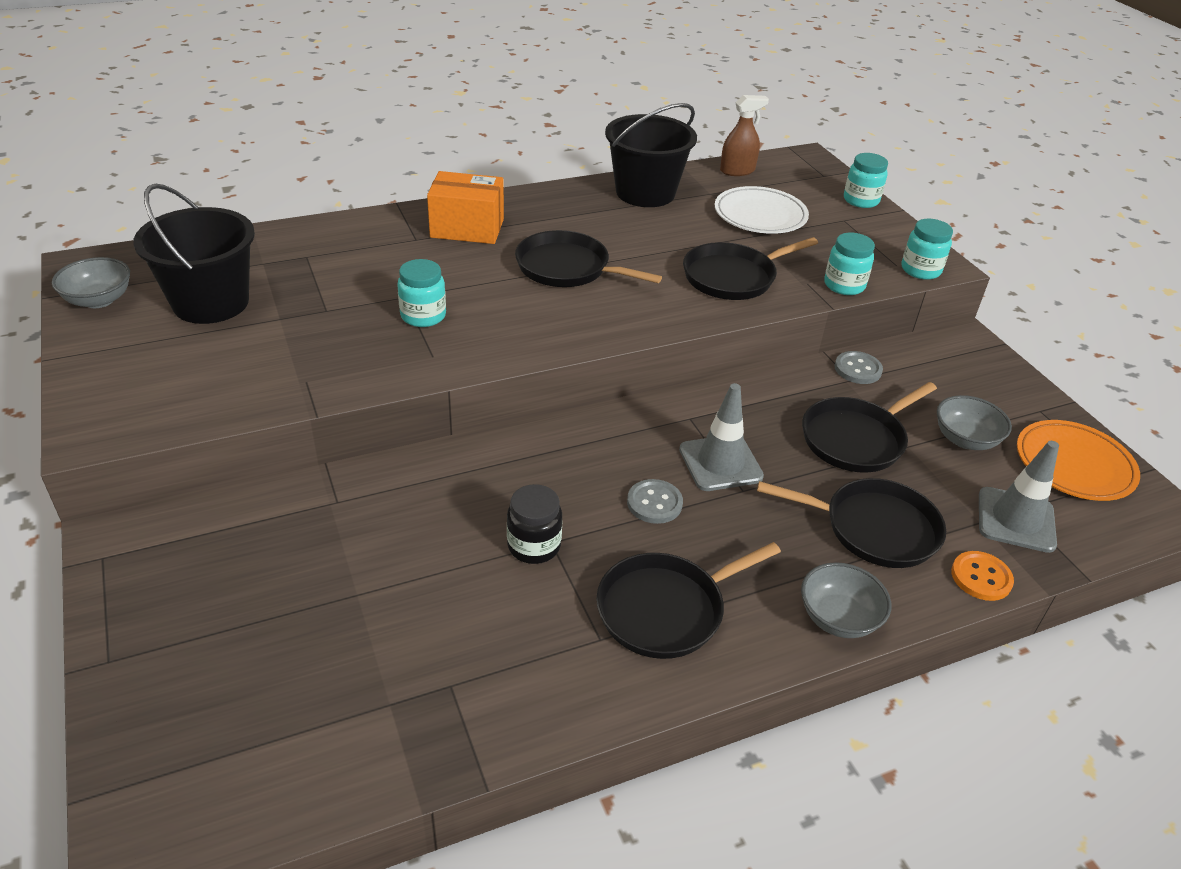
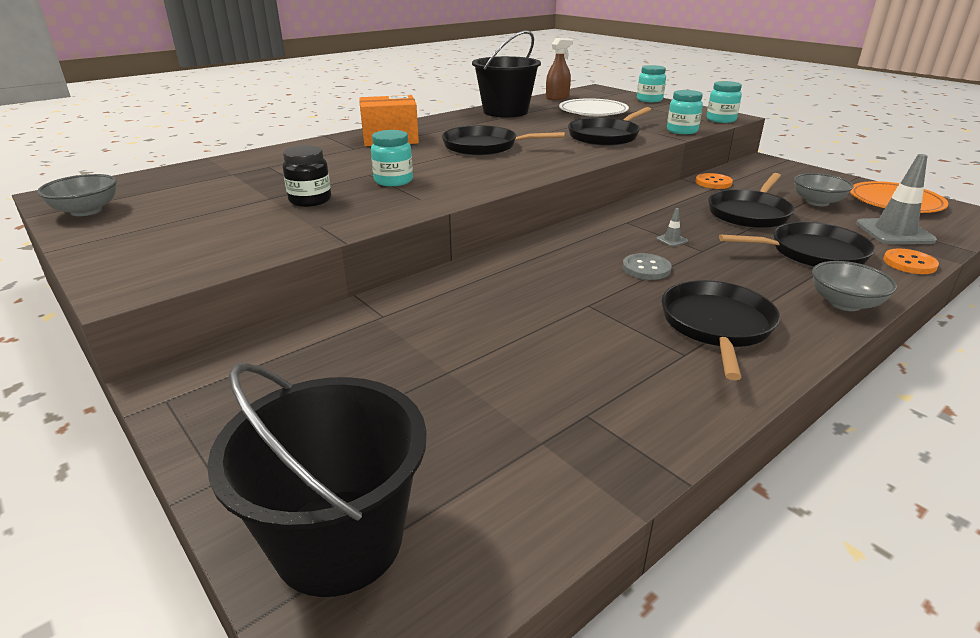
camera: 15 degrees left, 10 degrees down
(211, 302) = (199, 198): black bucket -> black bucket (339, 540)
(534, 546) = (576, 310): black jar -> black jar (310, 200)
(665, 609) = (716, 325): black pan -> black pan turned 150 degrees clockwise
(720, 463) = (672, 240): grey traffic cone -> grey traffic cone, size x0.42
(857, 369) = (713, 182): grey button -> orange button

